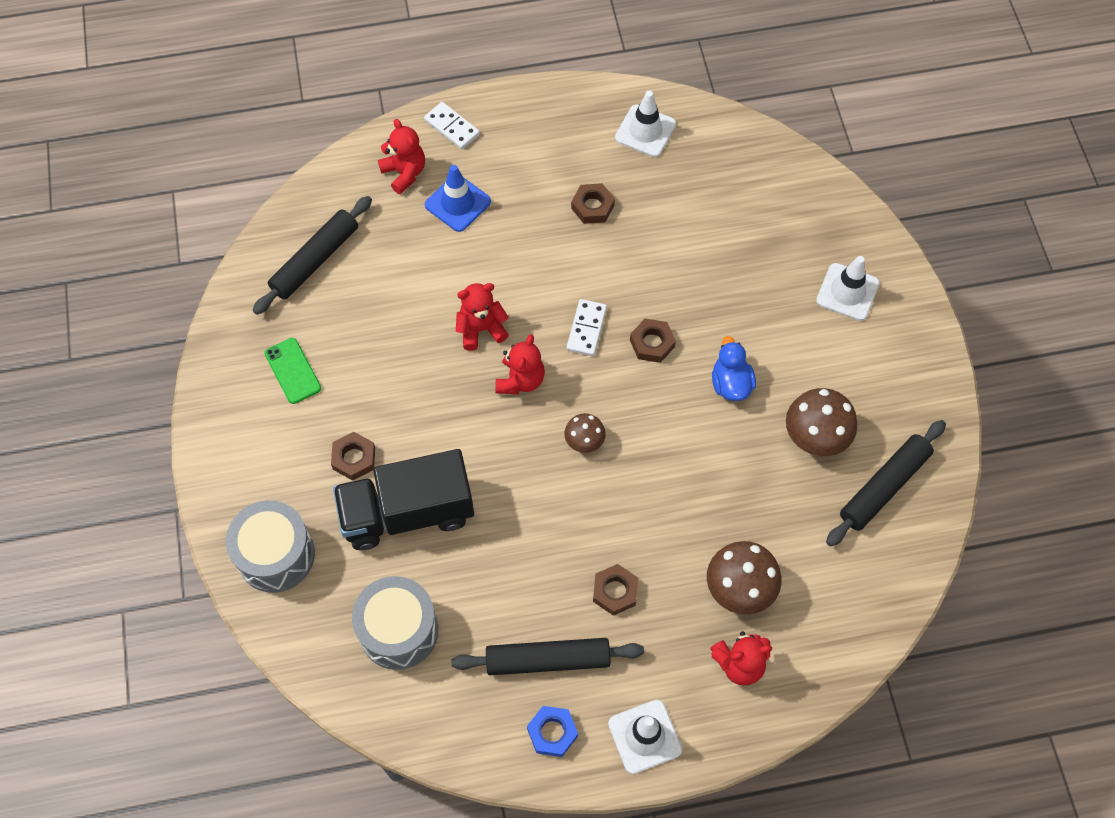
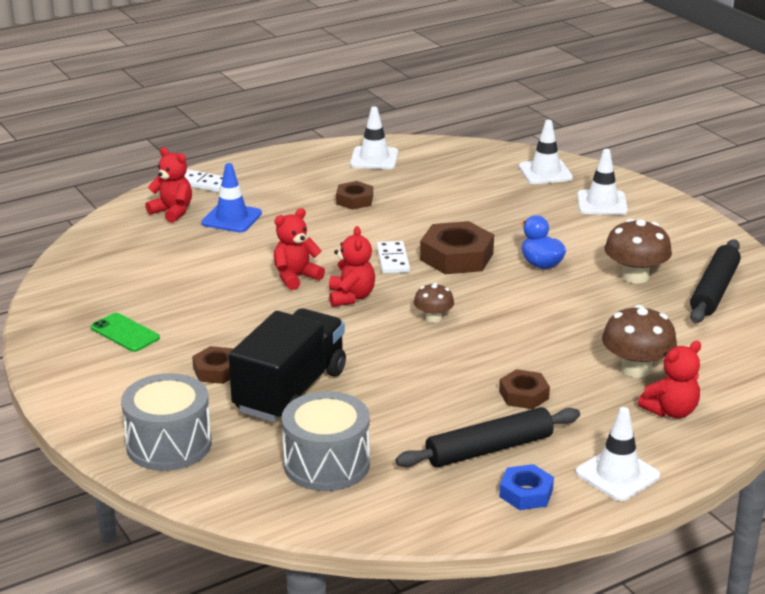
camera: 20 degrees left, 35 degrees down
(315, 260) = (113, 270): black rolling pin -> none
(407, 512) = (290, 391): black truck -> black truck turned 150 degrees clockwise
(652, 343) = (456, 257): brown nut -> brown nut, size x1.73
(815, 213) = (545, 172): none -> white traffic cone

